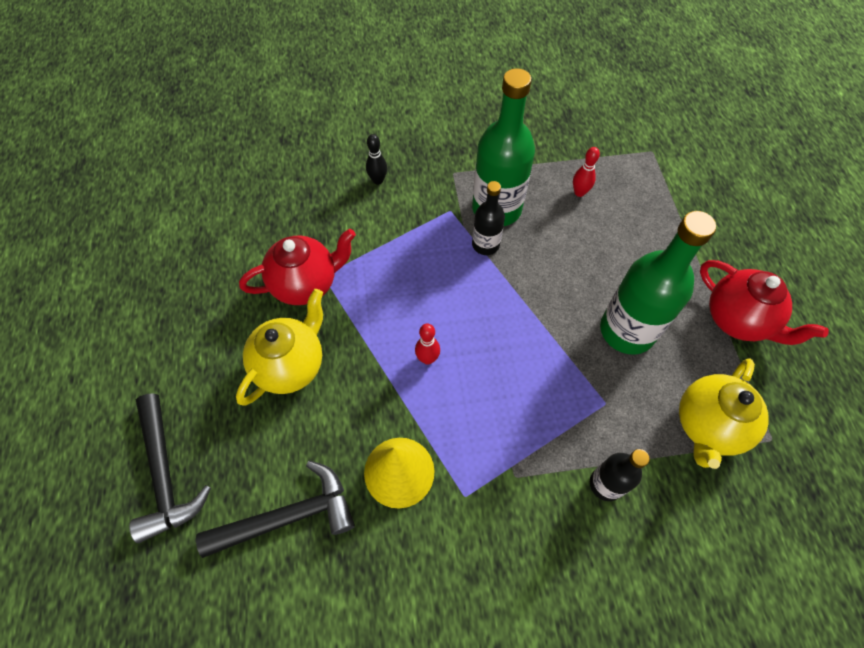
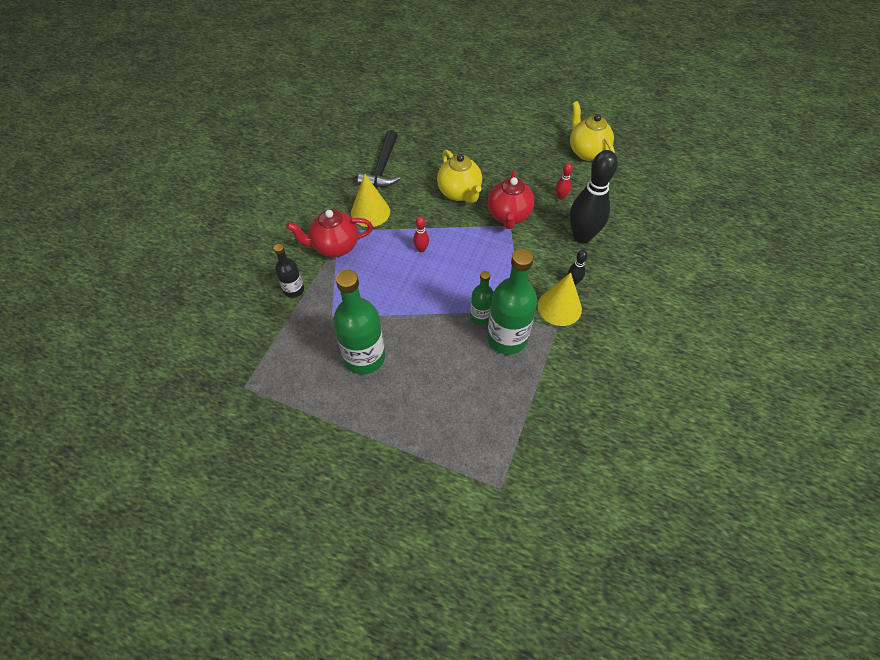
camera: 120 degrees right, 5 degrees down
(165, 474) = (435, 136): black hammer -> none
(299, 196) = (582, 236): none -> black bowling pin
(422, 180) = (559, 307): none -> yellow cone
(485, 244) = (480, 316): black bottle -> green bottle
(579, 192) = (490, 401): red bowling pin -> red bowling pin (560, 197)
(707, 426) = (279, 359): yellow teapot -> yellow teapot (587, 152)
(737, 320) = (321, 430): red teapot -> red teapot (335, 247)

